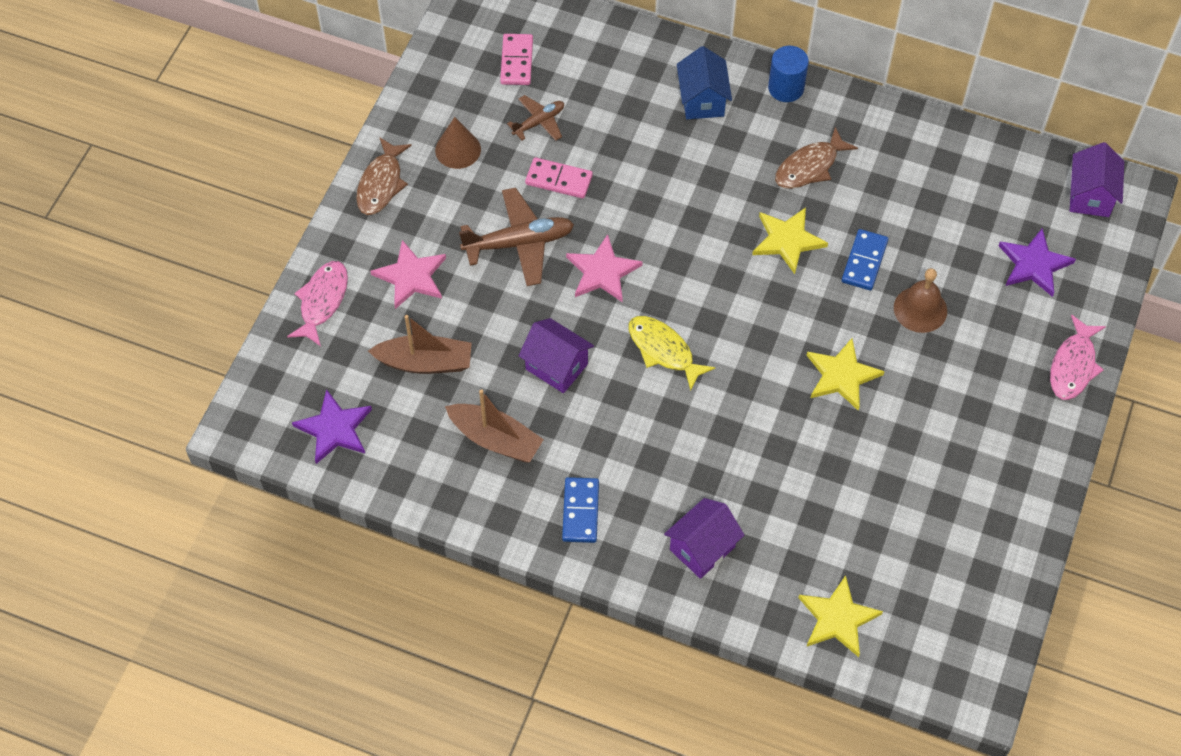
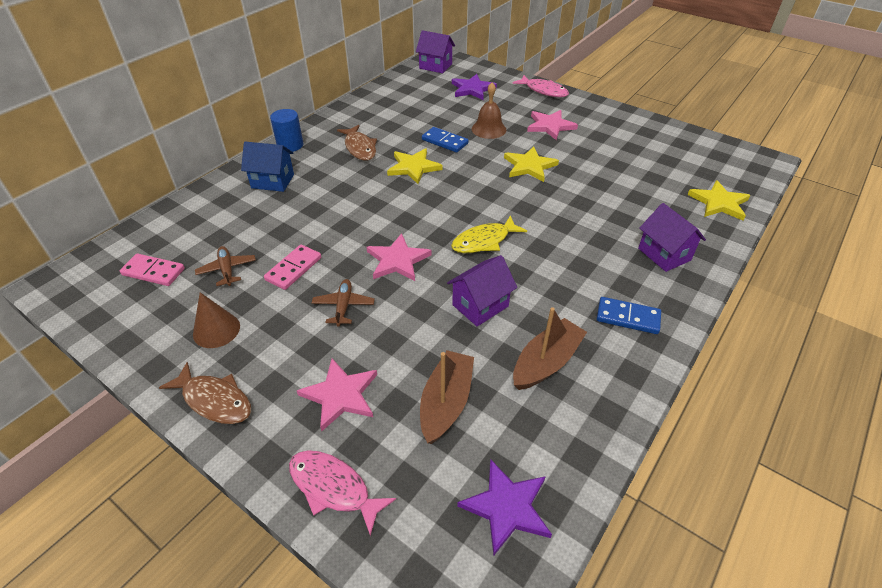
camera: 75 degrees left, 15 degrees down
(519, 243) = (343, 306): brown plane -> brown plane, size x0.57
(962, 388) = (550, 126): none -> pink star

